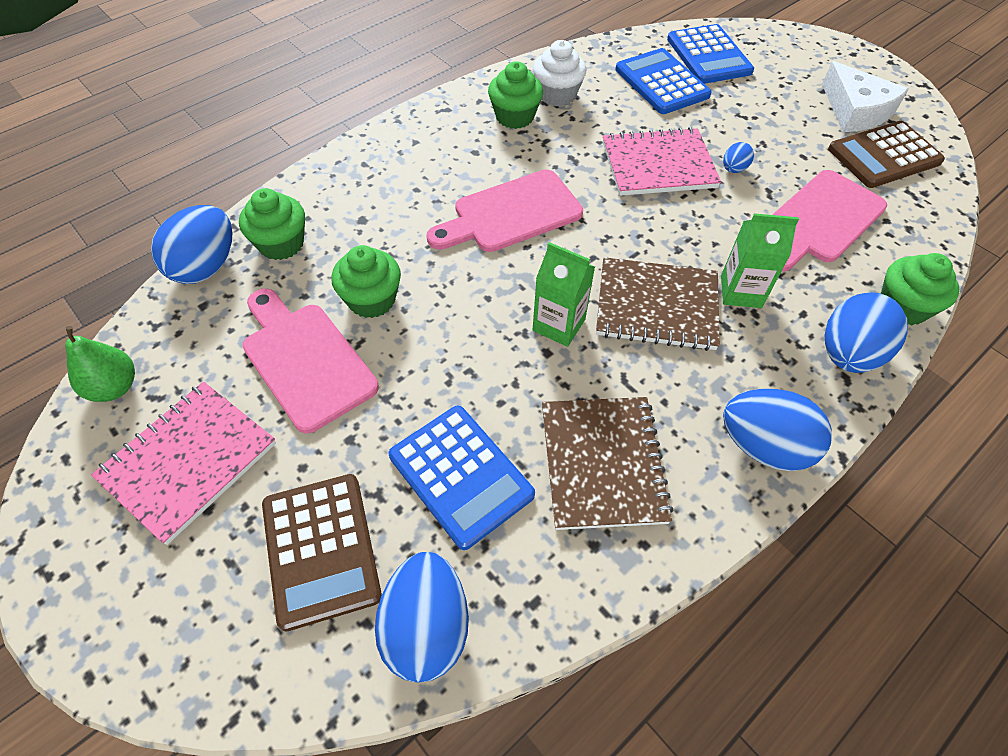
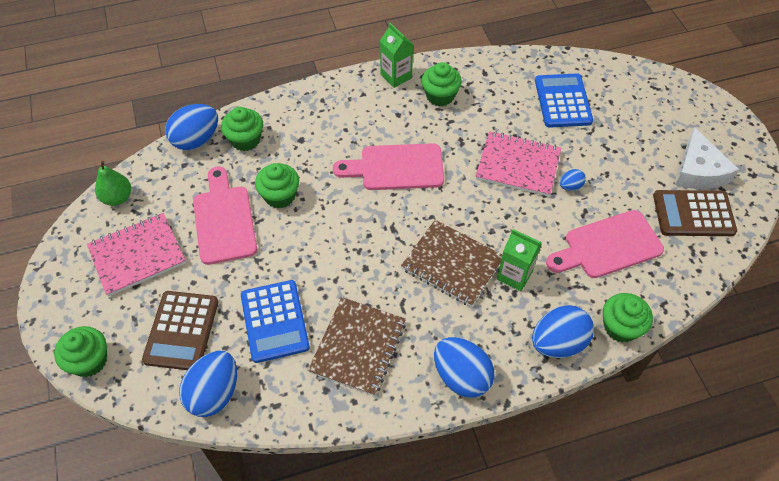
camera: 25 degrees right, 0 degrees up
(181, 668) = (89, 361): none -> green cupcake
(557, 95) = (480, 88): white cupcake -> none
(559, 325) = (382, 253): green carton -> green carton (396, 76)
(709, 55) = (614, 89): blue calculator -> none

